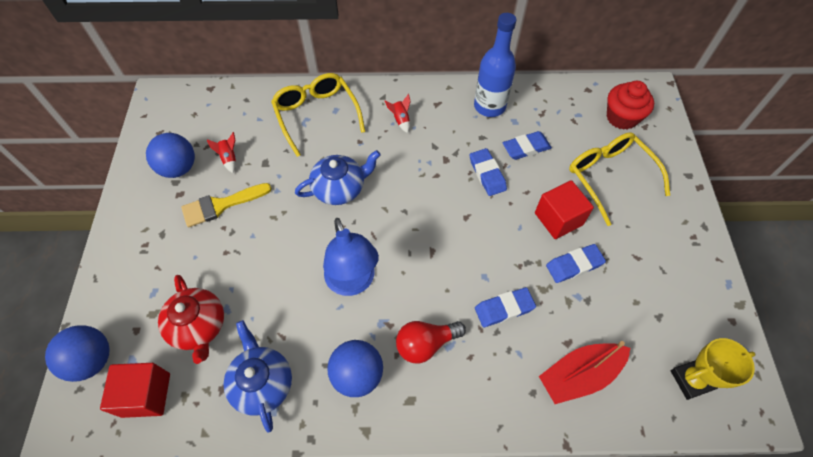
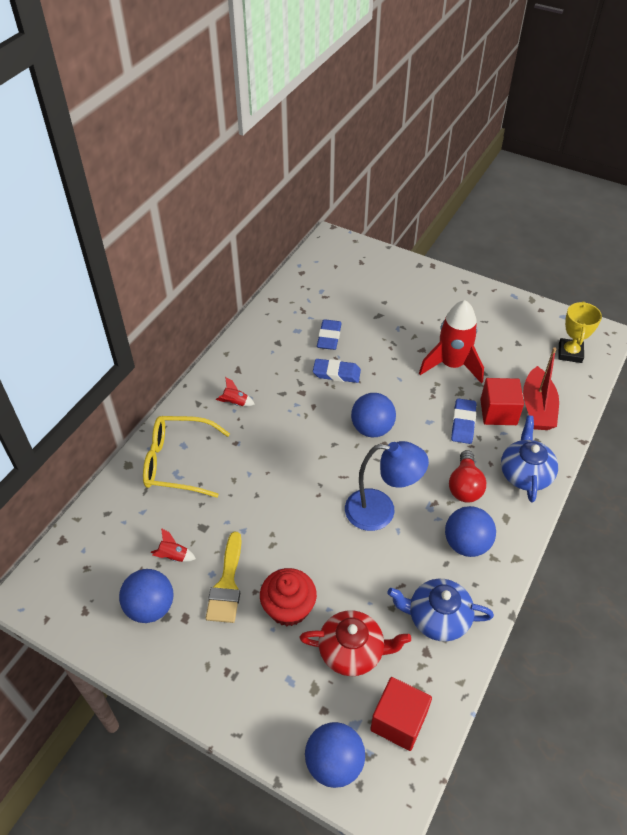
camera: 60 degrees left, 10 degrees down
(340, 188) = (277, 479): blue teapot -> blue teapot (525, 473)
(442, 232) = (372, 428): none -> blue ball
(489, 106) = (269, 338): blue bottle -> none
(558, 219) = (407, 353): red cube -> red cube (498, 412)
(574, 265) = (451, 365): blue eraser -> red rocket
(610, 178) = (392, 305): yellow glasses -> none
(622, 117) = (343, 269): red cupcake -> red cupcake (288, 608)

